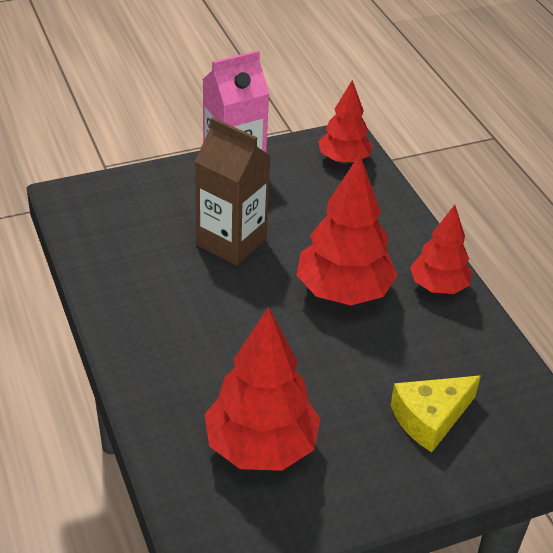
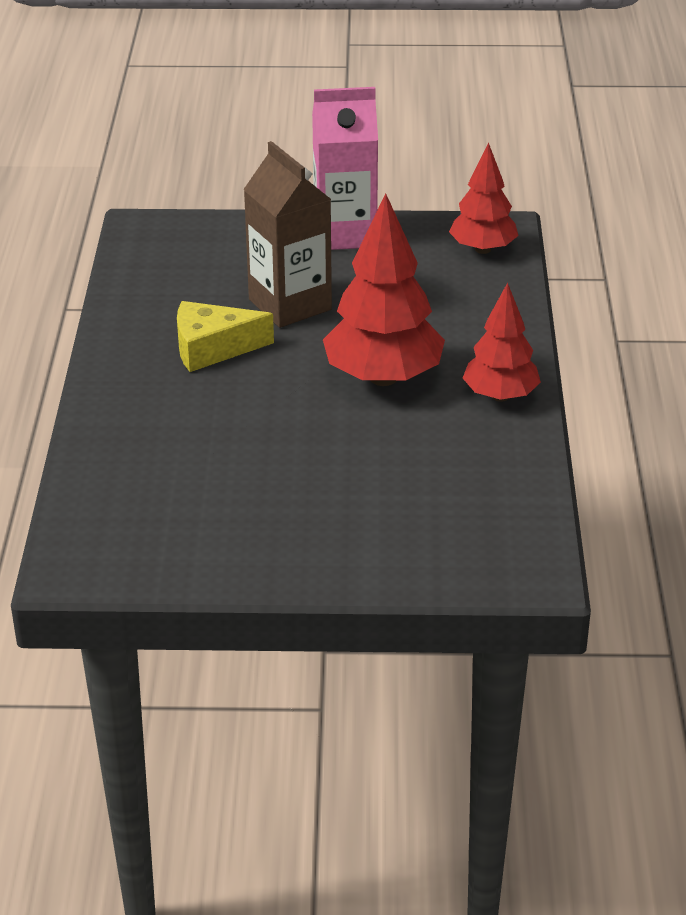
camera: 25 degrees right, 5 degrees down
(261, 447) = (187, 495): red tree -> none
(430, 418) = (392, 515): yellow cheese -> yellow cheese (212, 348)

